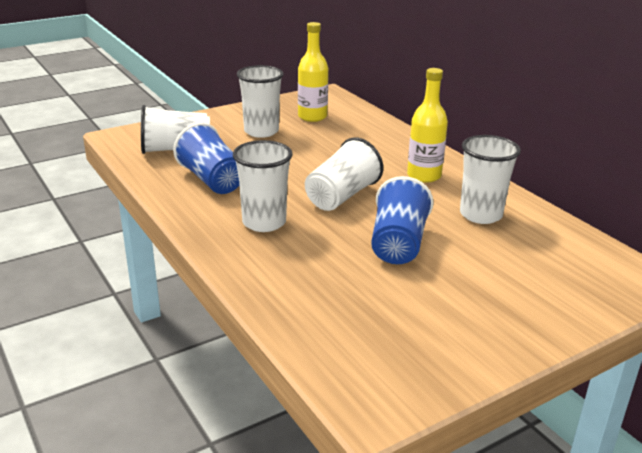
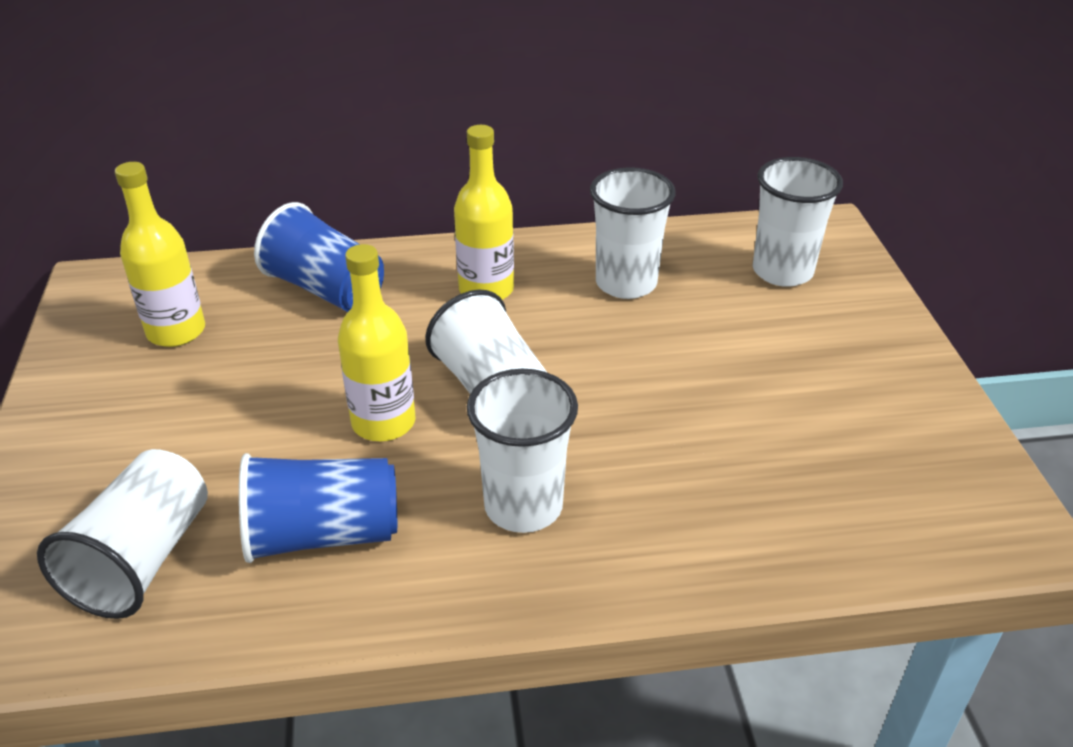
camera: 65 degrees left, 10 degrees up
(261, 131) = (175, 412): white cup -> white cup (782, 271)
(294, 175) = (383, 422): none -> yellow bottle
(398, 244) = (662, 382): blue cup -> blue cup (326, 289)

